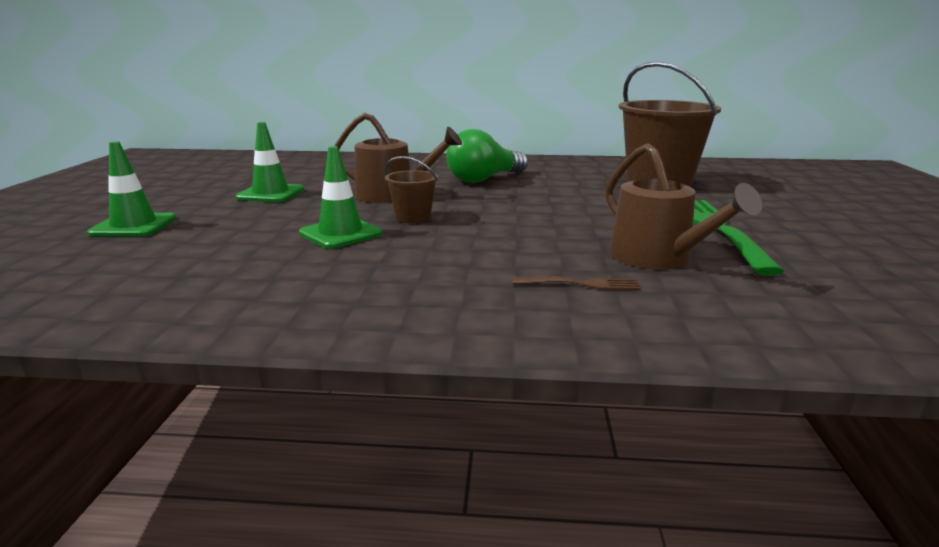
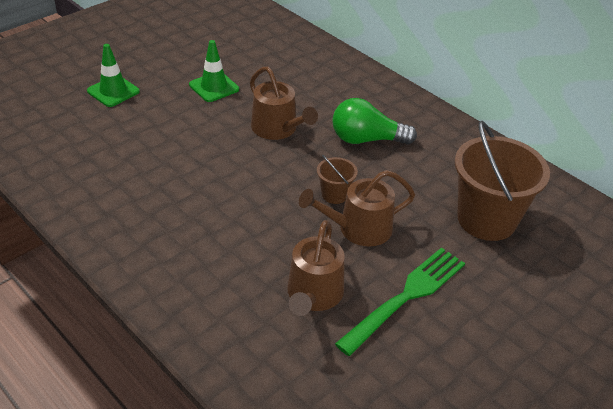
camera: 40 degrees right, 20 degrees up
(340, 233) = (193, 160): green traffic cone -> none
(413, 218) = (250, 165): brown bucket -> brown bucket (334, 194)
(580, 284) = (235, 286): brown fork -> none
(592, 214) = (359, 229): none -> brown watering can

